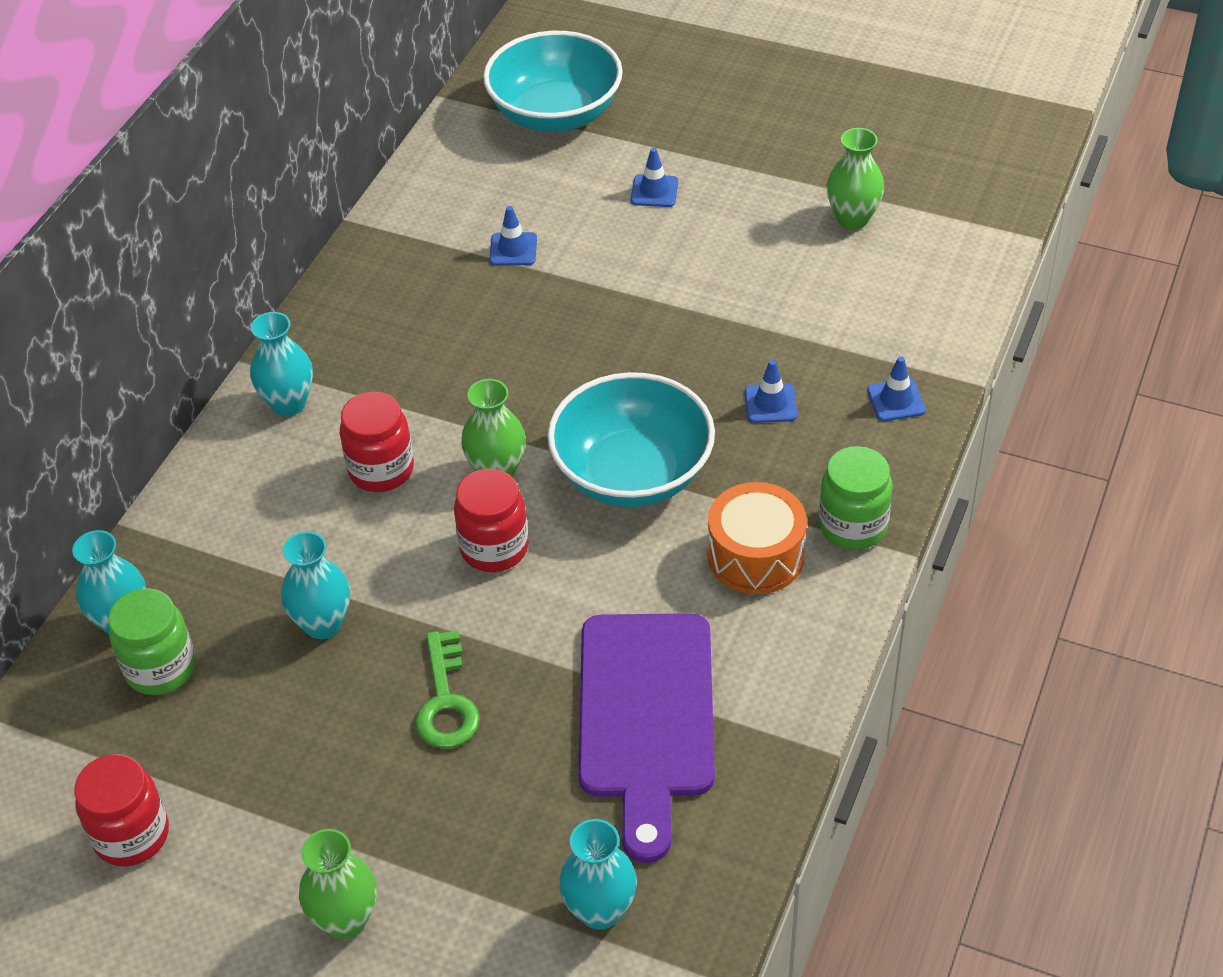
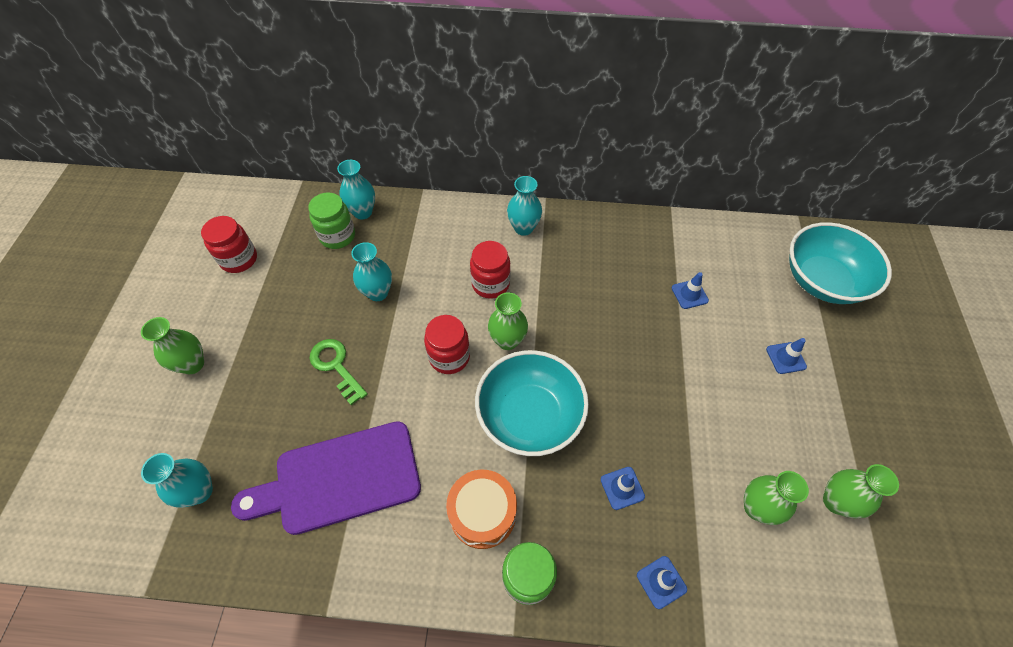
camera: 70 degrees right, 10 degrees up
(446, 701) = (336, 366): green key -> green key turned 75 degrees clockwise
(837, 288) = (756, 507): none -> green vase

